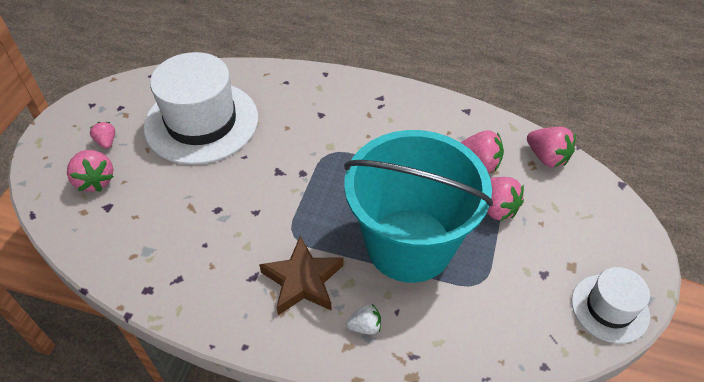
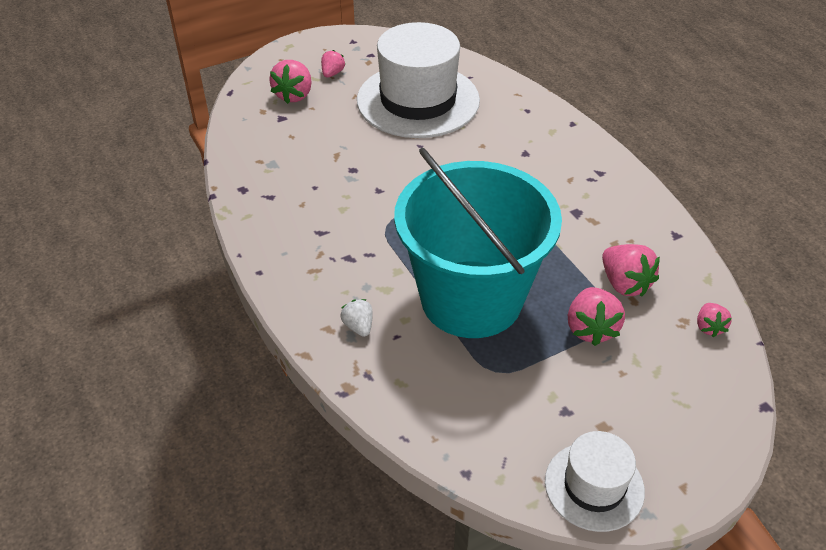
camera: 45 degrees right, 5 degrees down
(303, 281) = (353, 261): brown star -> none
(365, 326) = (358, 326): white strawberry -> white strawberry turned 150 degrees counterclockwise
(547, 157) = (709, 327): pink strawberry -> pink strawberry, size x0.59

